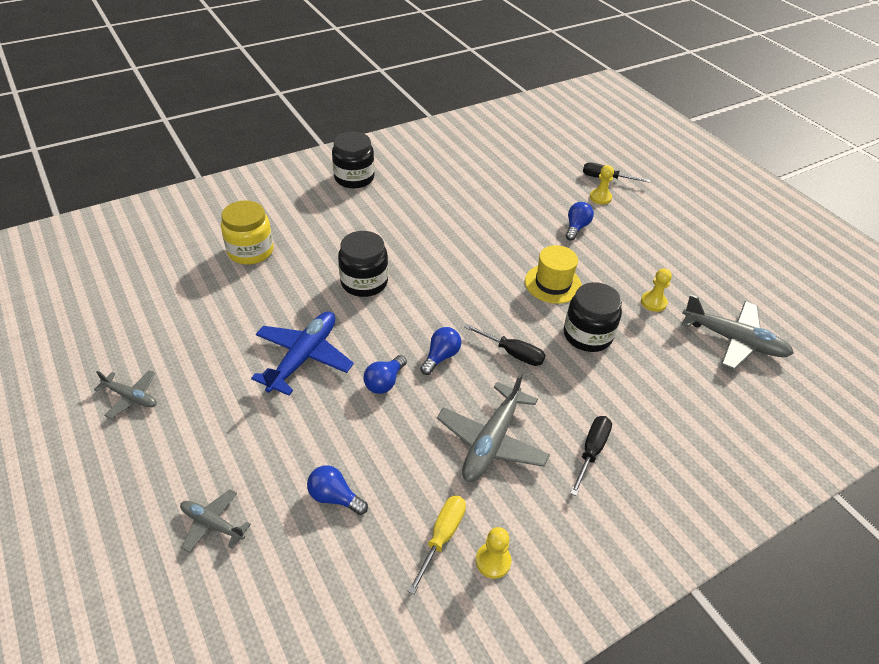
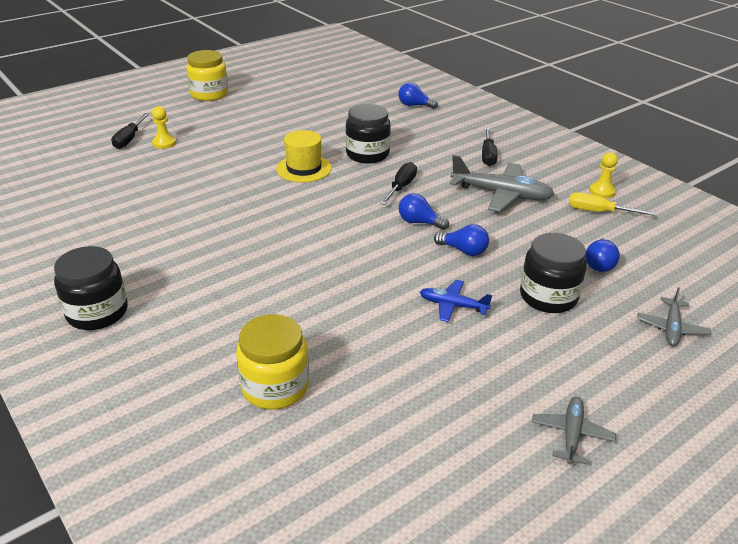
camera: 95 degrees left, 10 degrees down
(304, 357) = (453, 305): blue plane -> blue plane, size x0.56
(364, 282) = (323, 278): black jar -> black jar (548, 297)
(576, 227) = (215, 156): blue light bulb -> blue light bulb (414, 105)
(591, 451) = (488, 156): black screwdriver -> black screwdriver turned 105 degrees counterclockwise
(653, 302) = (319, 126): yellow pawn -> none
(720, 224) = (209, 94): none -> yellow jar
(733, 340) = (355, 101): grey plane -> none

